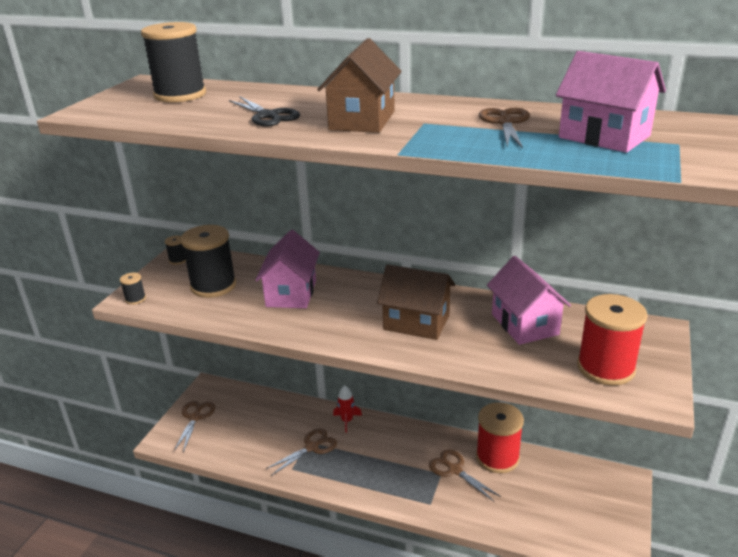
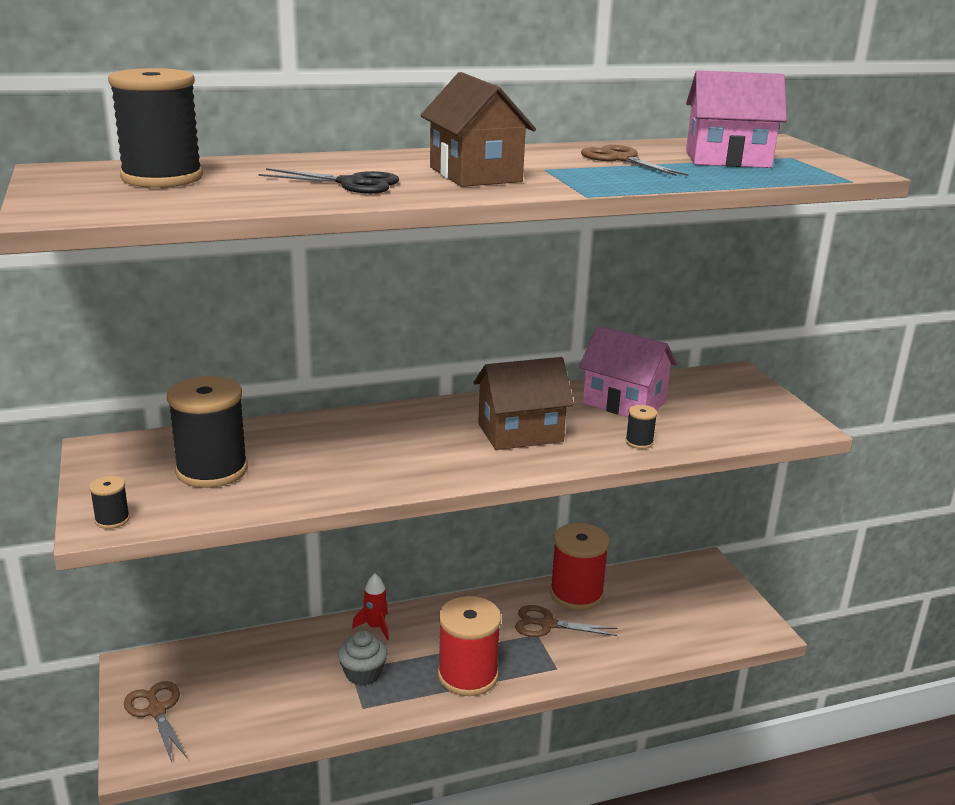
camera: 40 degrees left, 5 degrees down
(178, 260) = (108, 457): black spool -> black spool (639, 442)
(291, 293) = (334, 448): pink house -> none
(312, 447) = (363, 673): brown scissors -> grey cupcake
(605, 368) = (737, 417): red spool -> red spool (468, 675)

